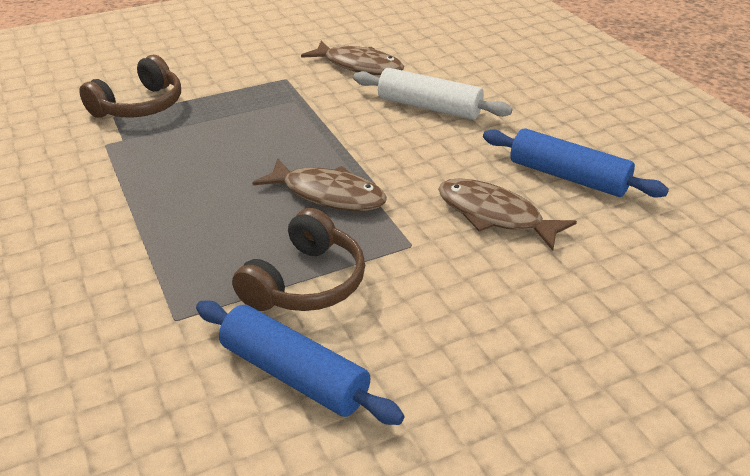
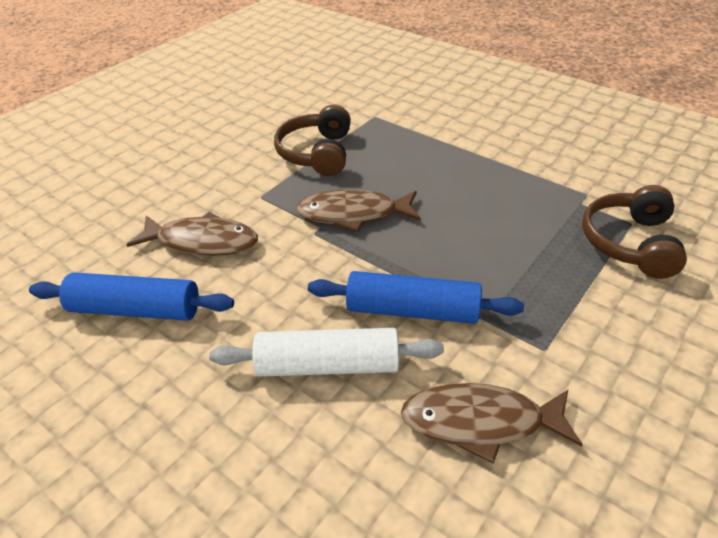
camera: 155 degrees right, 5 degrees up
(294, 374) = (288, 116): blue rolling pin -> blue rolling pin (412, 310)

